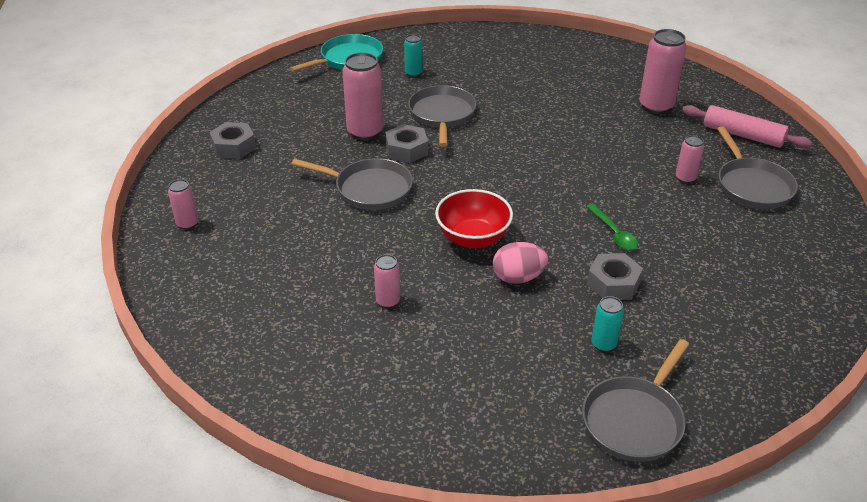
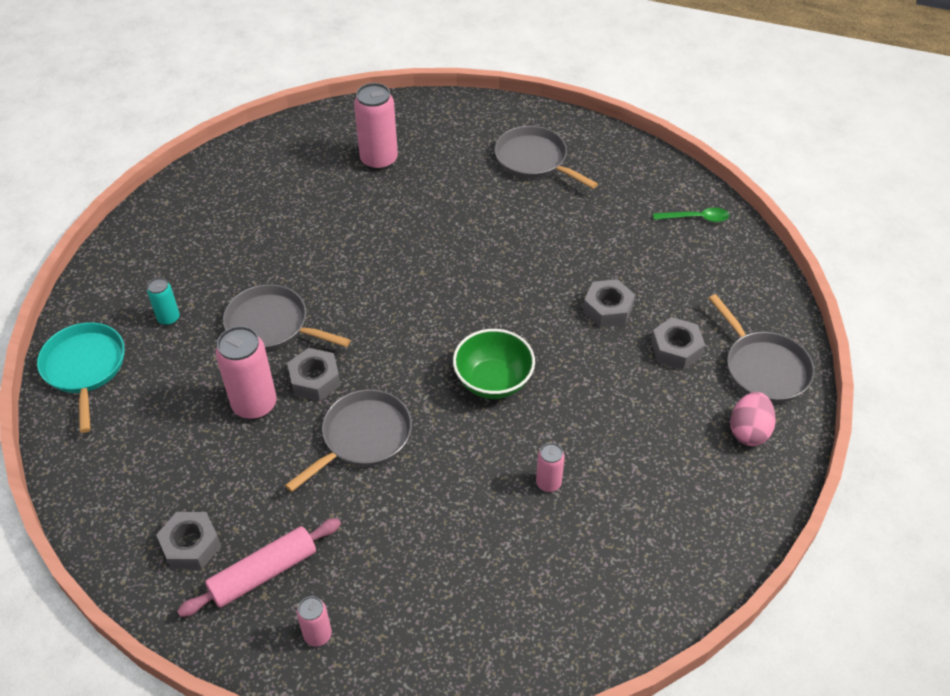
camera: 65 degrees left, 10 degrees up
(473, 238) = (493, 381): red bowl -> green bowl
(518, 278) = (567, 371): pink egg -> pink egg (749, 431)
(603, 344) = (676, 349): turquoise can -> grey nut
(614, 233) = (543, 278): green spoon -> green spoon (696, 218)
(685, 178) = (498, 195): pink can -> none
(742, 135) = (462, 129): pink rolling pin -> pink rolling pin (263, 573)
(752, 186) = (534, 160): grey pan -> grey pan turned 150 degrees counterclockwise

